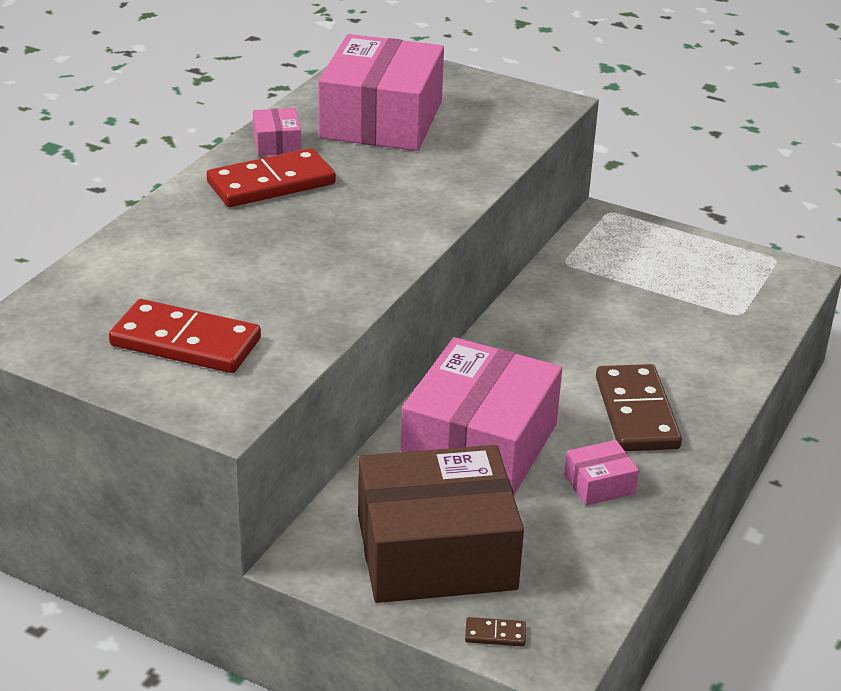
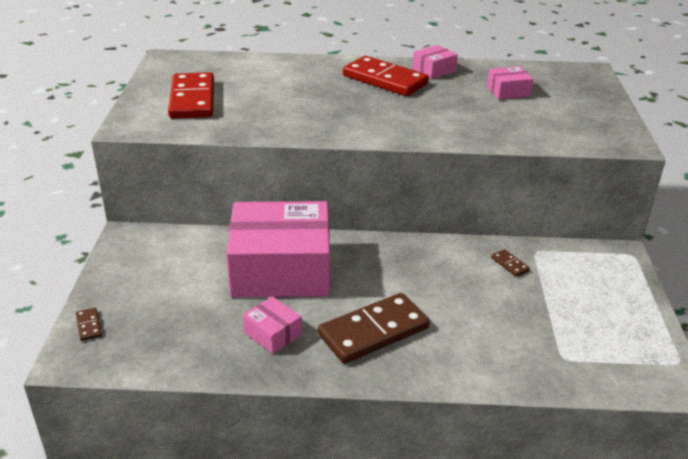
camera: 65 degrees right, 0 degrees up
(381, 120) = (508, 91): pink box -> pink box, size x0.41
(436, 552) = (159, 281): brown box -> none
(577, 286) = (510, 264): none -> brown domino

